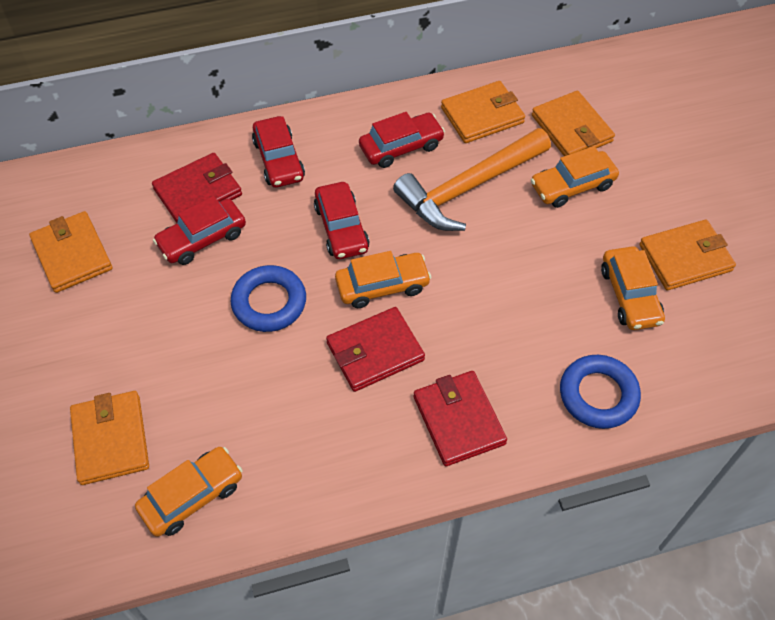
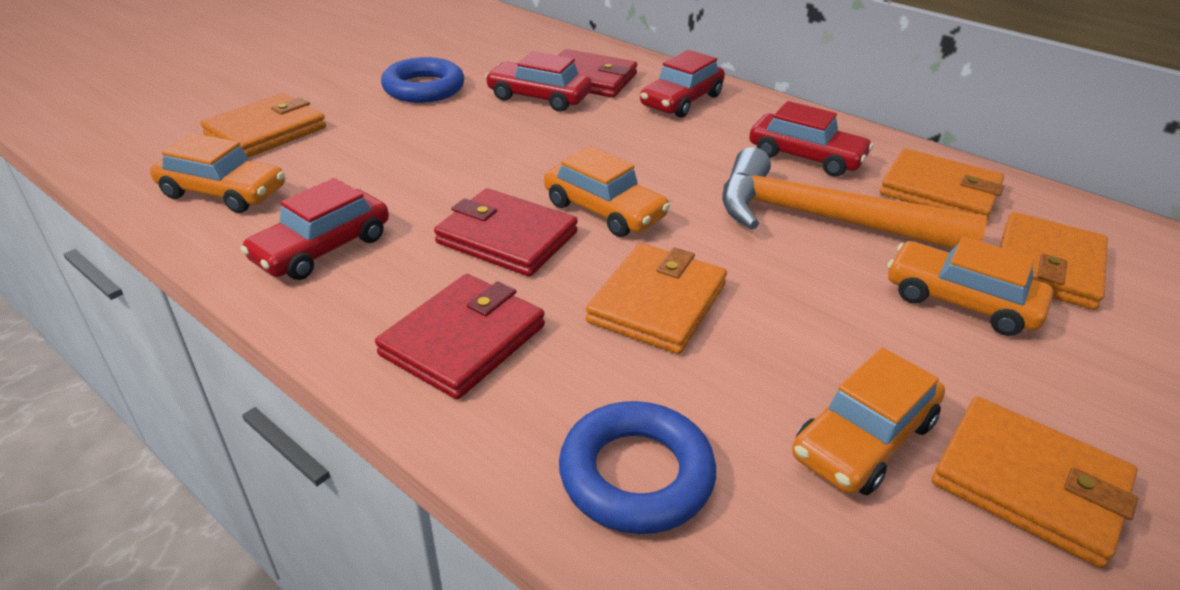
camera: 55 degrees right, 20 degrees down
(72, 254) = (453, 54): orange wallet -> orange wallet (657, 303)
(269, 302) = (503, 153): blue ring -> blue ring (424, 88)
(341, 228) = (647, 160): red car -> red car (322, 248)

